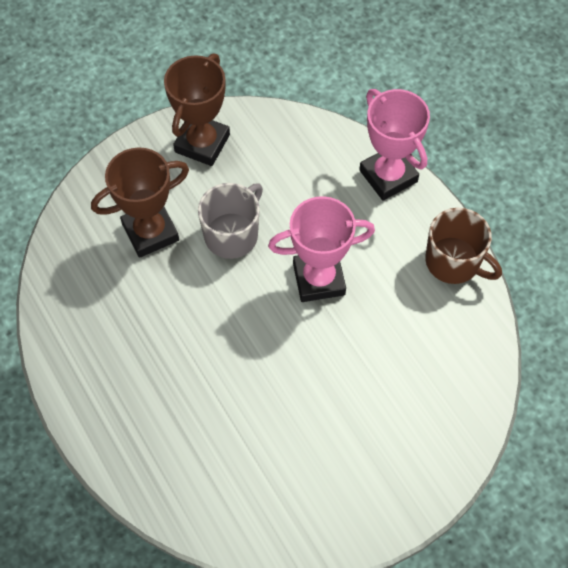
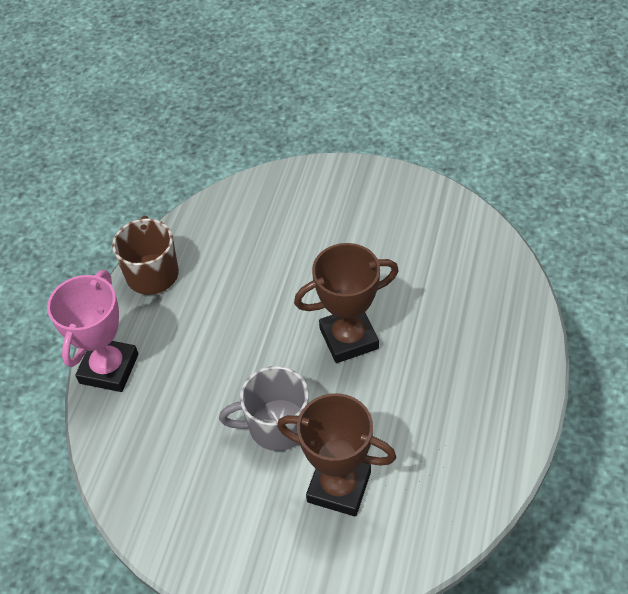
camera: 130 degrees left, 10 degrees down
(202, 143) = (208, 533): brown trophy -> brown trophy (349, 338)
(319, 279) = (254, 338): pink trophy -> none

